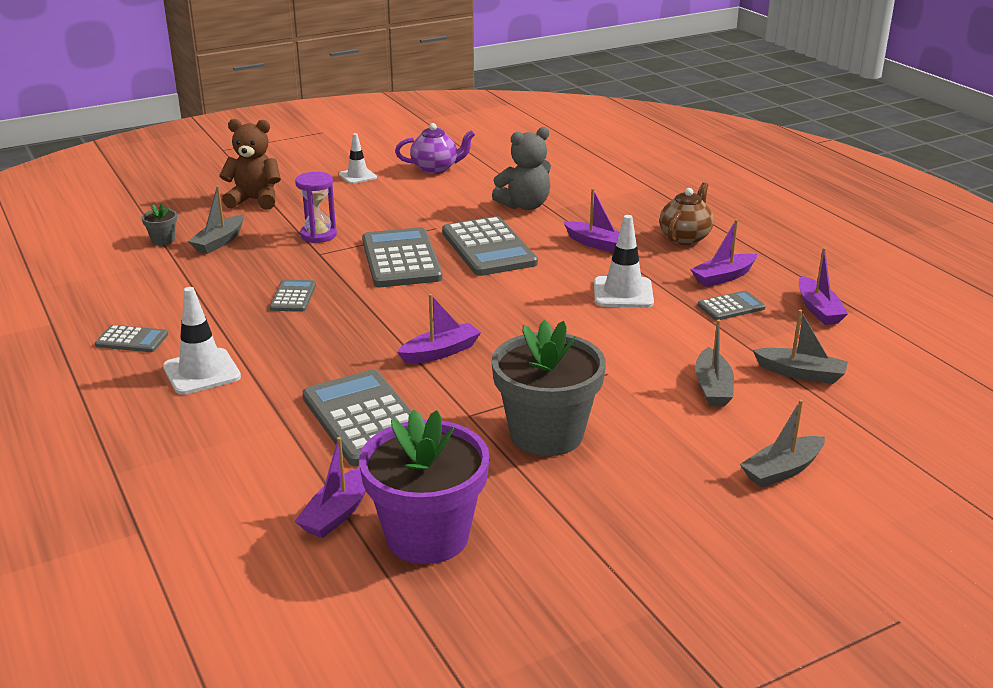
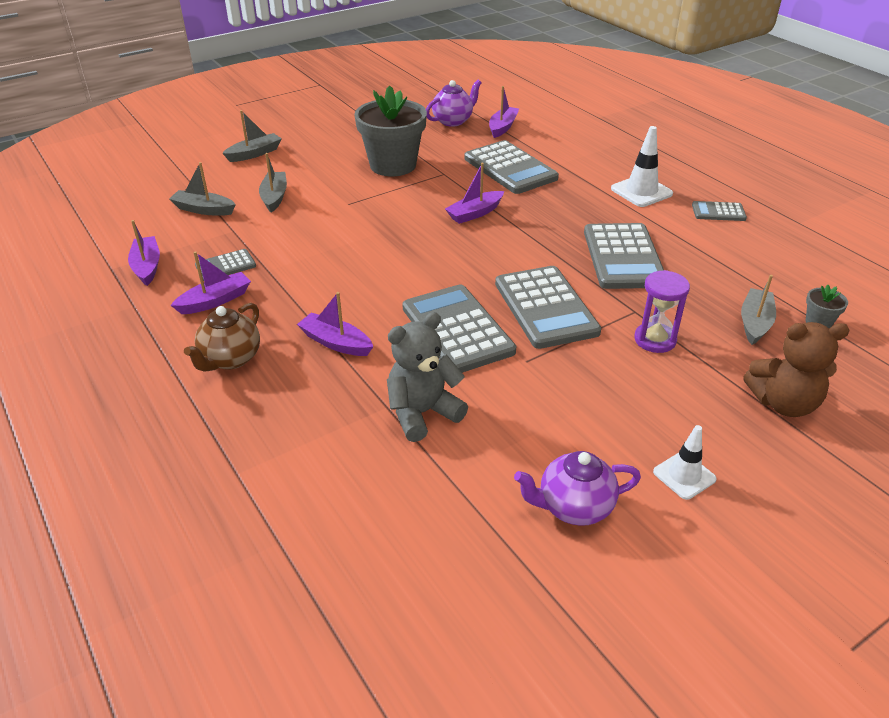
camera: 175 degrees right, 10 degrees up
(293, 297) = (623, 257): grey calculator -> grey calculator, size x2.00
(427, 536) = (453, 121): purple flower pot -> purple teapot
(623, 293) = (321, 276): white traffic cone -> none

